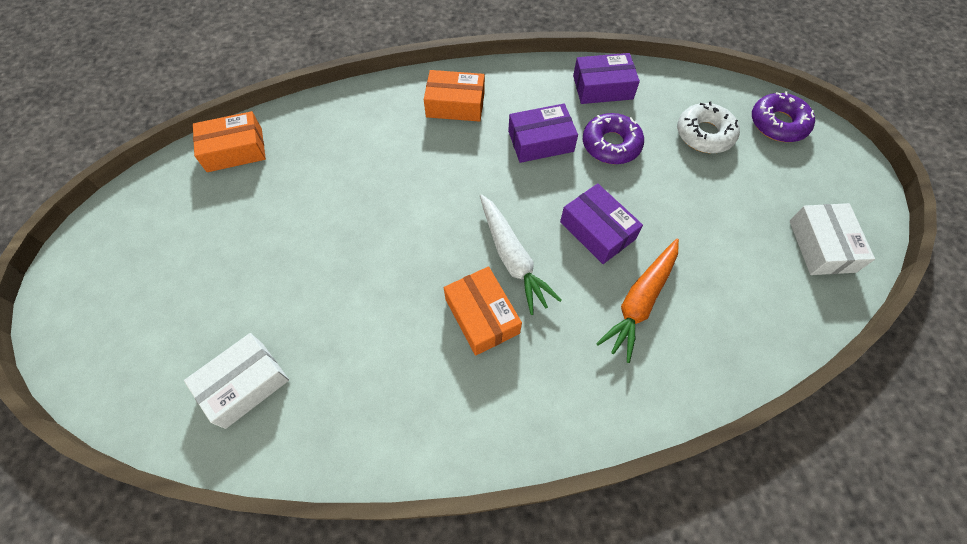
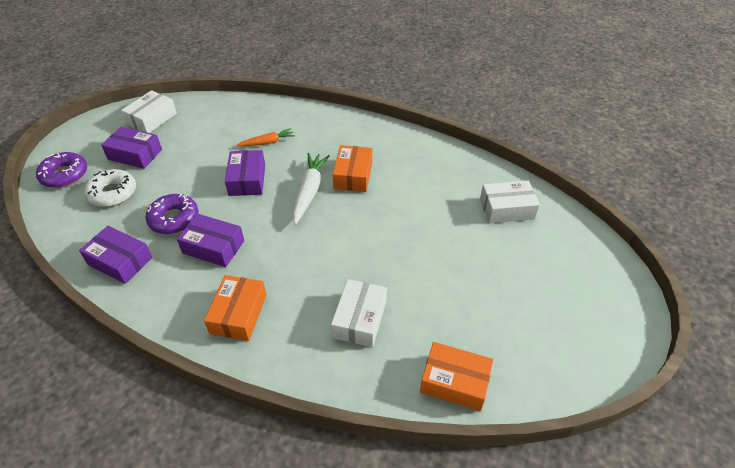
camera: 145 degrees left, 15 degrees down
(347, 154) = (359, 319): none -> white box
(455, 104) = (238, 314): orange box -> orange box turned 60 degrees clockwise
(640, 302) = (267, 142): orange carrot -> orange carrot, size x0.63
(756, 186) = (135, 154): none -> purple box

